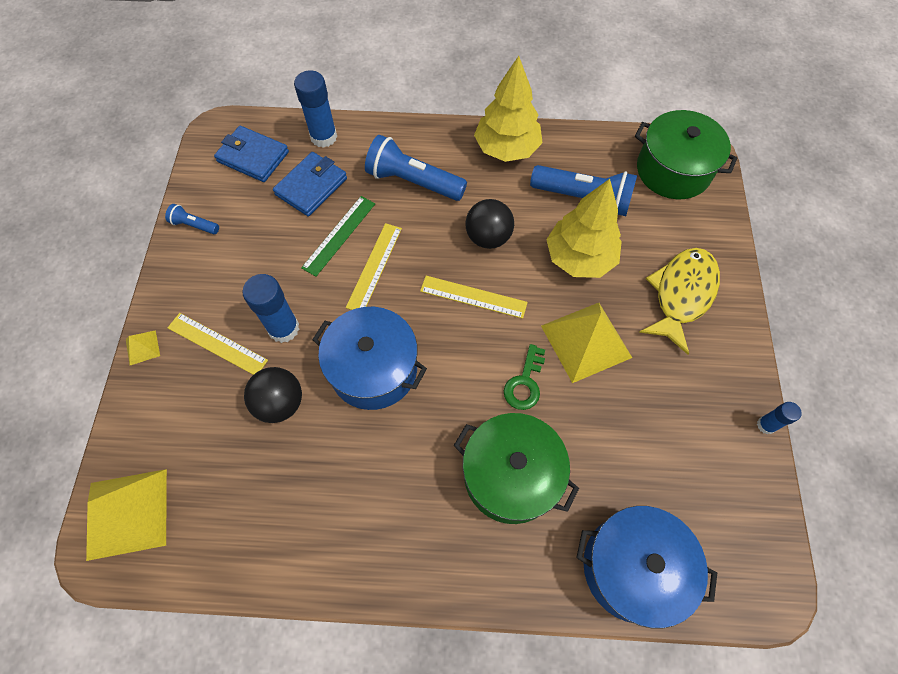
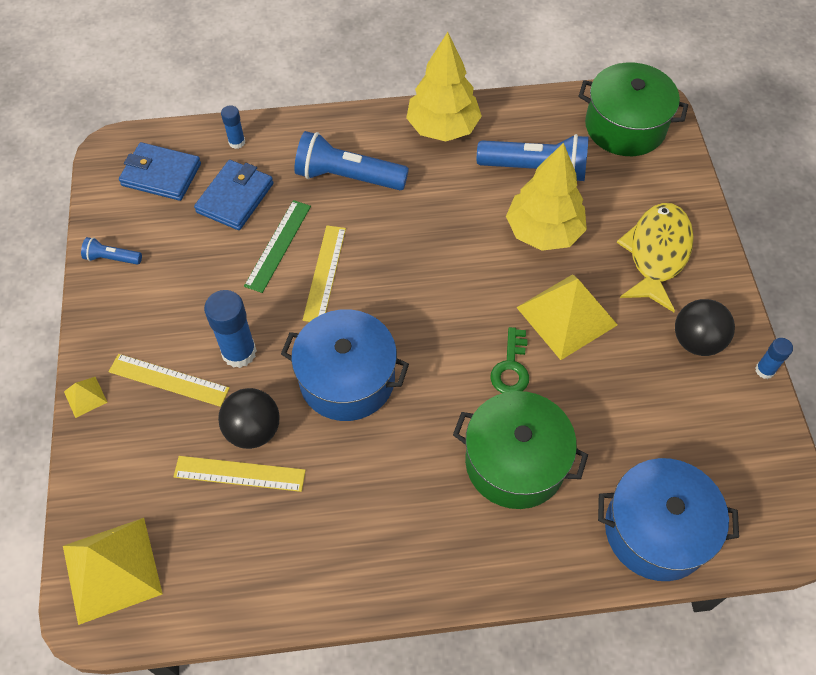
camera: 10 degrees left, 5 degrees down
(324, 137) = (237, 142): blue glue stick -> blue glue stick, size x0.55
(473, 297) = (438, 288): yellow ruler -> yellow ruler (239, 473)
(488, 237) = (442, 224): black ball -> black ball (696, 341)

